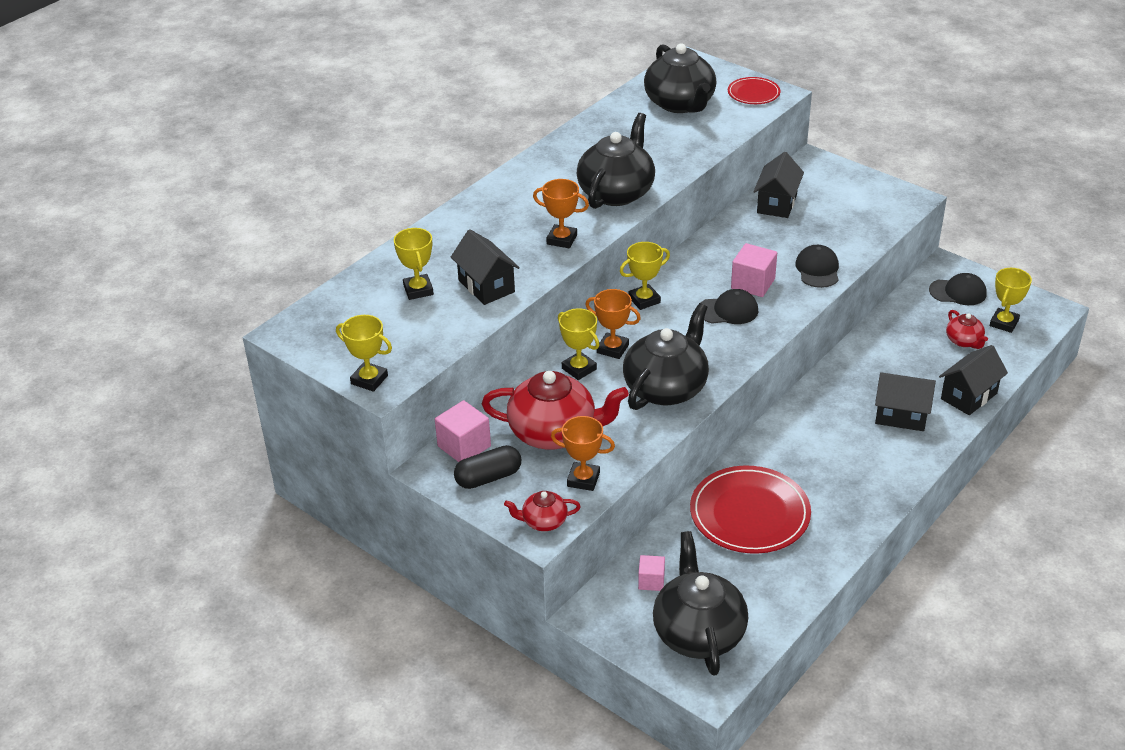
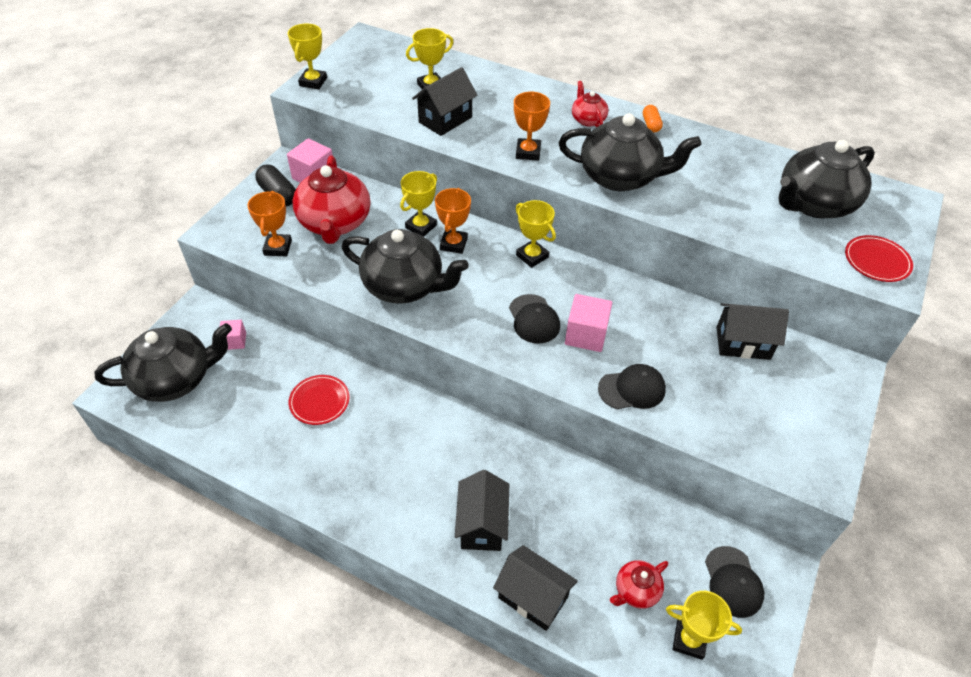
camera: 75 degrees right, 10 degrees up
(542, 161) = (651, 125): none -> orange capsule
(543, 521) = (227, 232): red teapot -> red teapot (588, 119)
(749, 513) = (319, 401): red plate -> red plate, size x0.53

